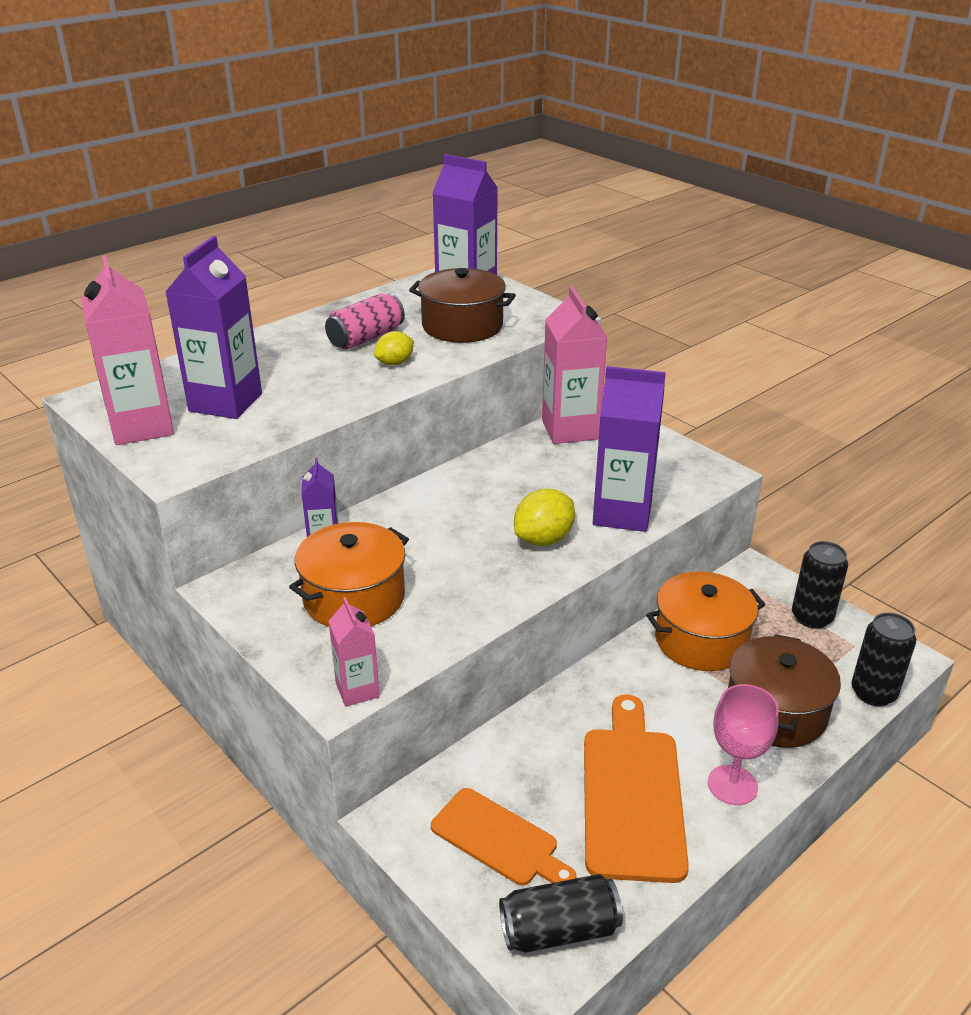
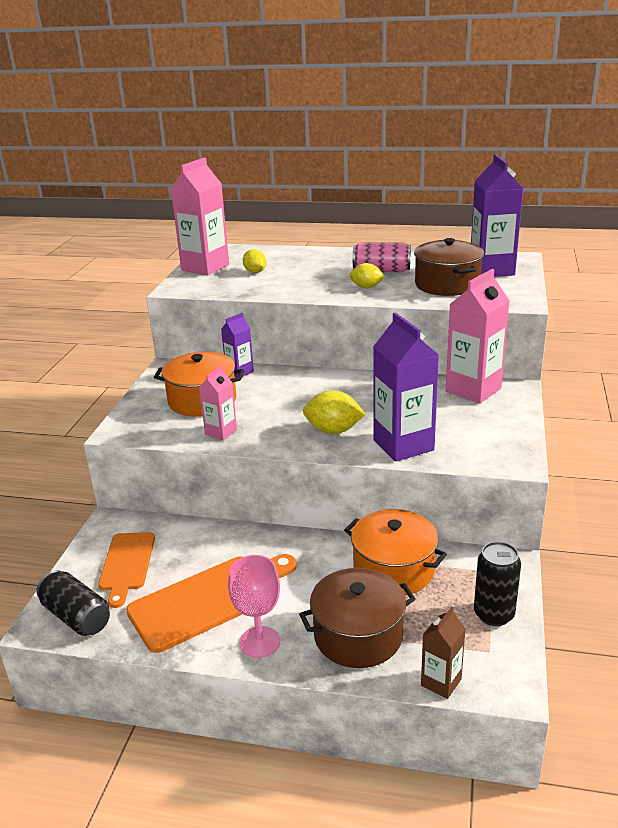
camera: 55 degrees right, 5 degrees down
(225, 402) = (255, 272): purple carton -> yellow lemon
(357, 690) = (128, 434): pink carton -> pink carton (221, 432)
(873, 693) = (441, 682): black can -> brown carton

